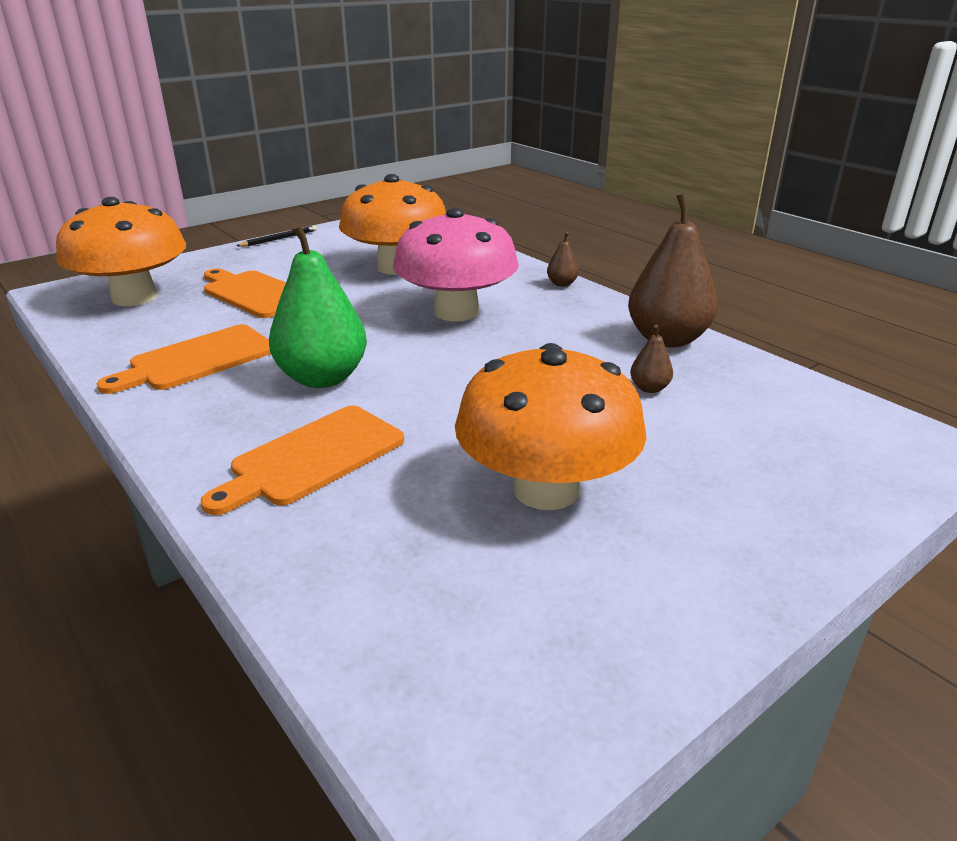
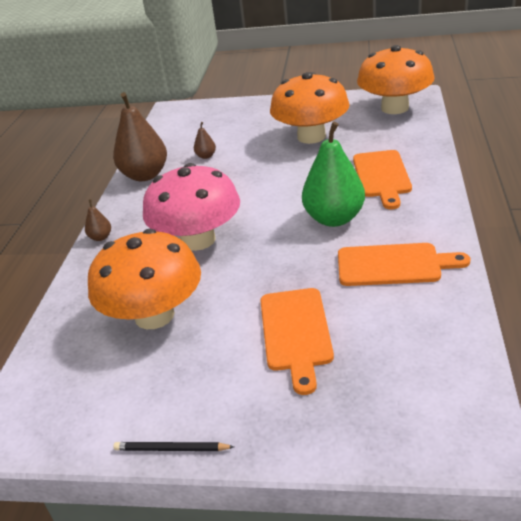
camera: 130 degrees left, 5 degrees up
(134, 297) = (400, 383): orange mushroom -> orange mushroom (395, 108)
(312, 458) = (382, 176): orange cutting board -> orange cutting board turned 90 degrees clockwise

